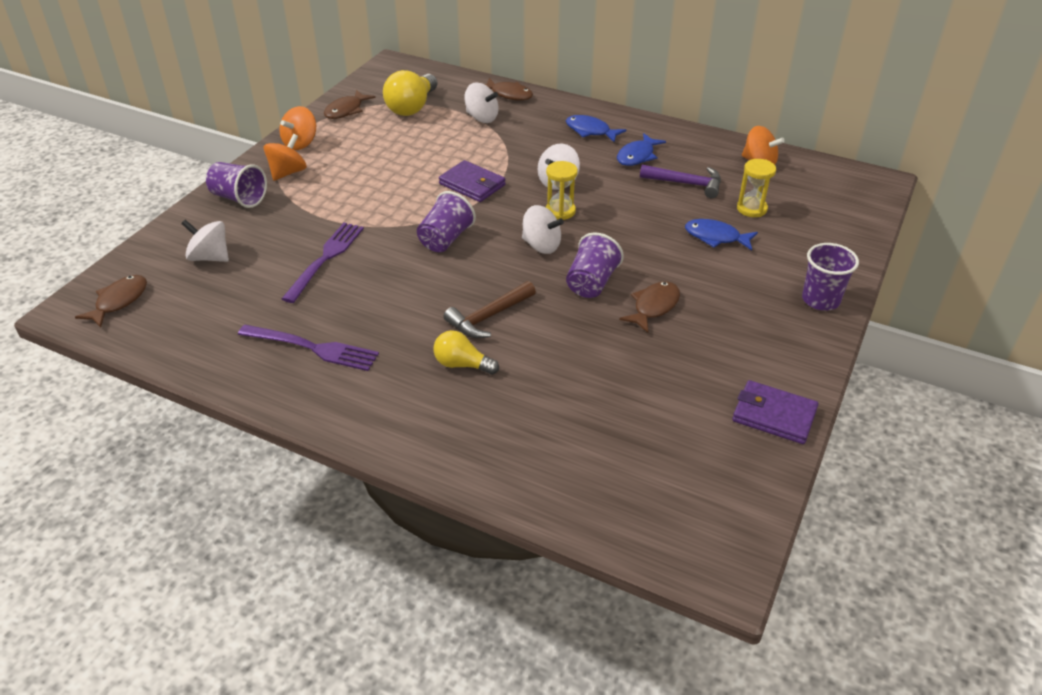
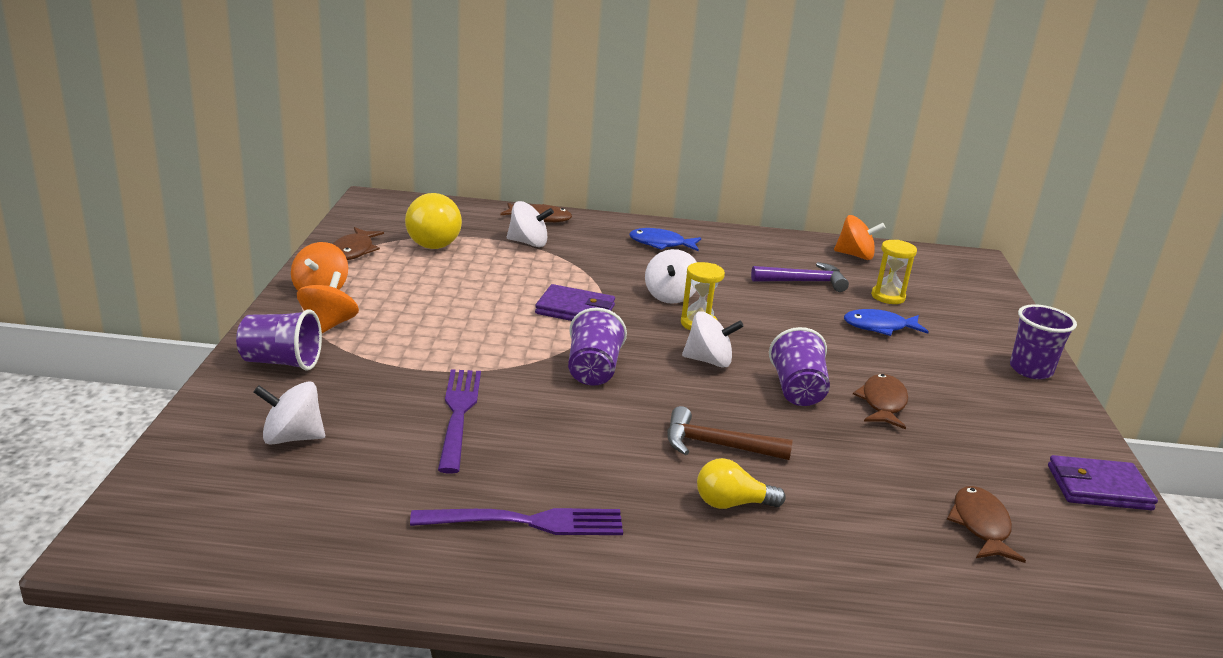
camera: 25 degrees left, 15 degrees down
(119, 301) = (189, 517): brown fish -> brown fish (981, 525)
(488, 317) = (716, 445): brown hammer -> brown hammer turned 75 degrees clockwise
(637, 156) = (731, 262): blue fish -> none

